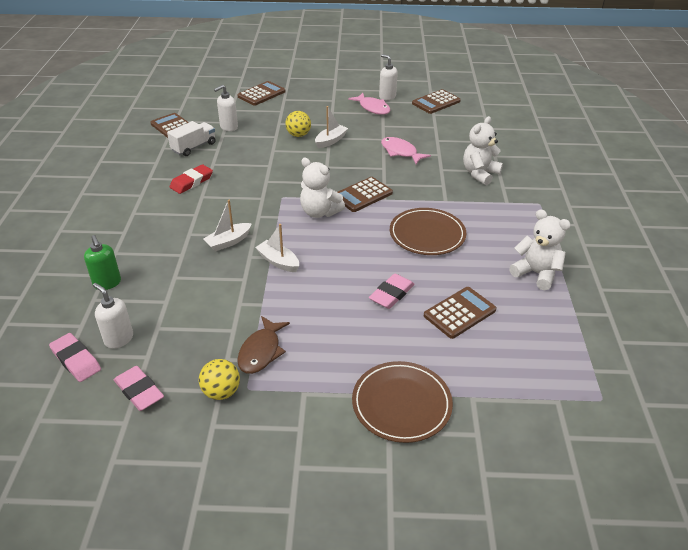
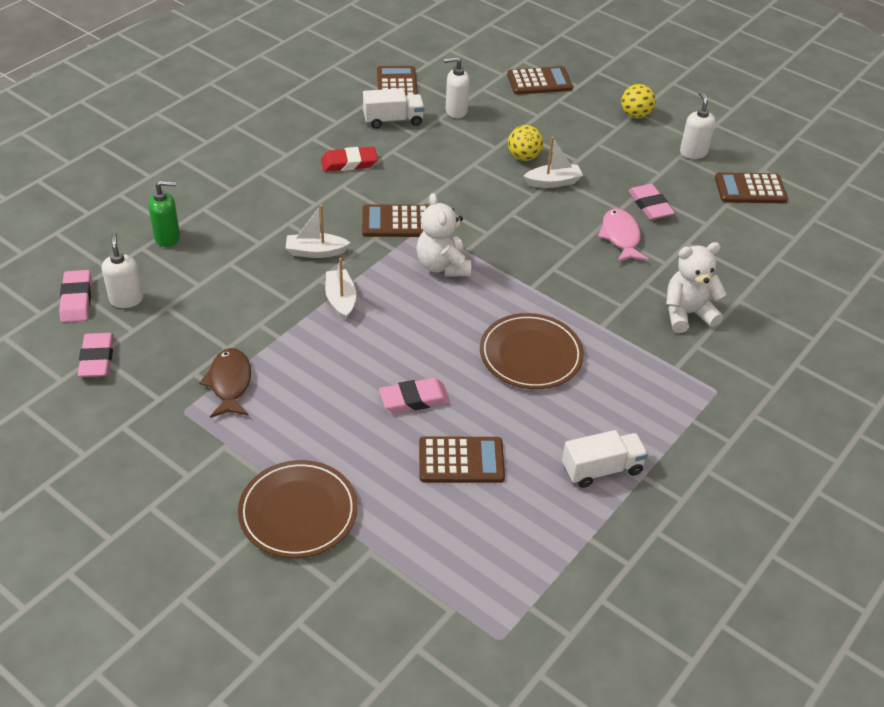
camera: 35 degrees right, 5 degrees up
(107, 283) = (168, 237): green soap dispenser -> green soap dispenser turned 105 degrees counterclockwise
(221, 392) = (159, 400): yellow ball -> yellow ball (635, 115)
(261, 351) = (230, 383): brown fish -> brown fish turned 120 degrees clockwise
(363, 195) = (512, 270): brown calculator -> brown calculator (397, 222)
(372, 108) = (655, 160): pink fish -> none
(396, 130) = (650, 205): none -> pink eraser
(536, 273) = (602, 469): white teddy bear -> white truck

